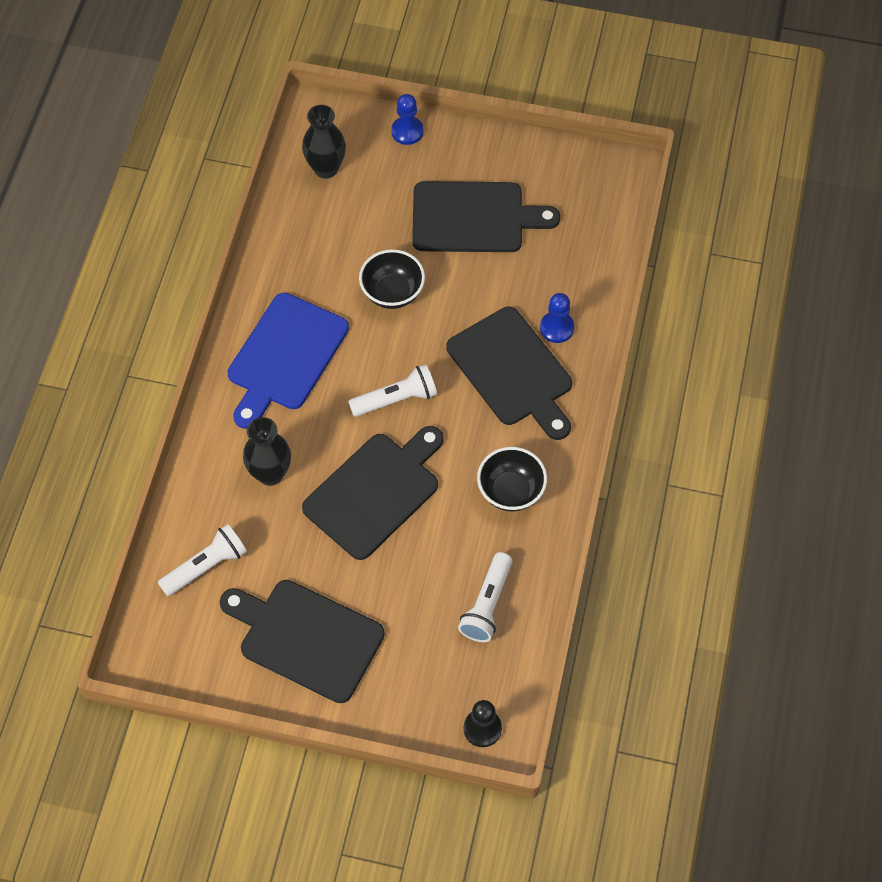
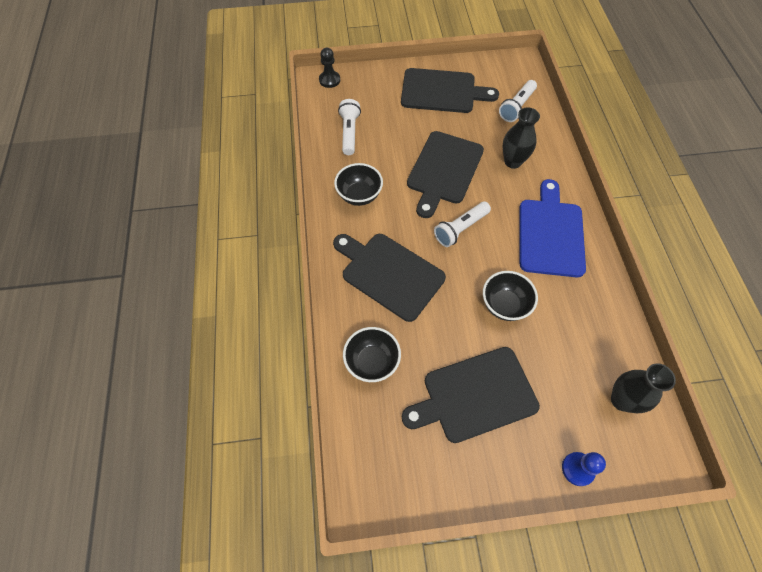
camera: 160 degrees right, 0 degrees up
(556, 328) = (369, 318): blue pawn -> none
(570, 281) = (372, 362): none -> black bowl

